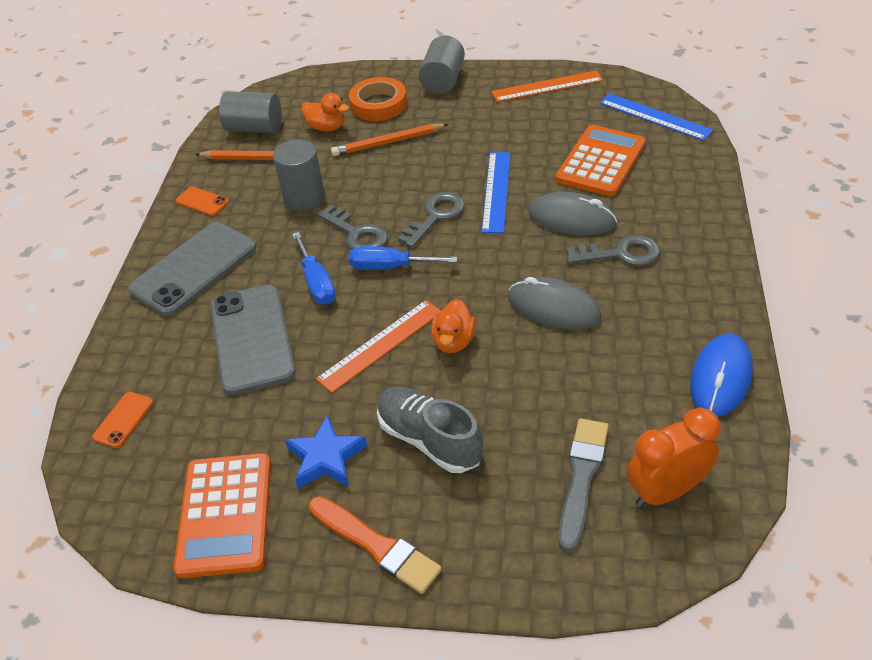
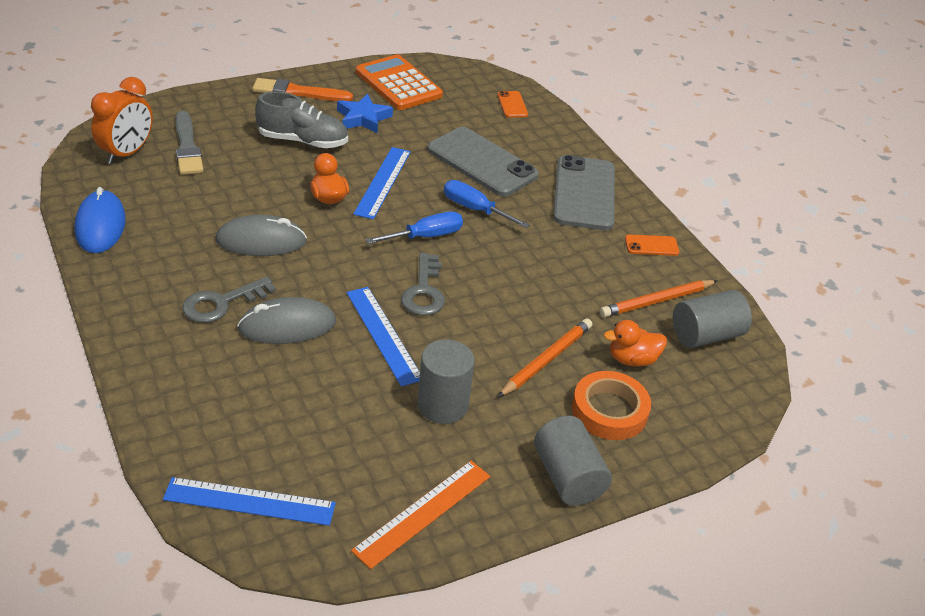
camera: 140 degrees right, 5 degrees down
(304, 197) = (565, 275): grey cylinder -> grey cylinder (442, 405)
(356, 233) = (482, 256): grey key -> none
(381, 345) = (383, 182): orange ruler -> blue ruler
(600, 162) = (289, 406): orange calculator -> none

